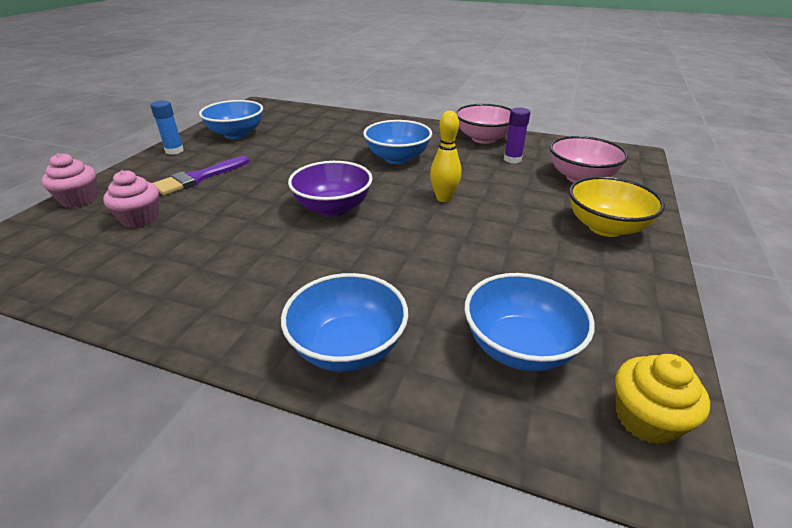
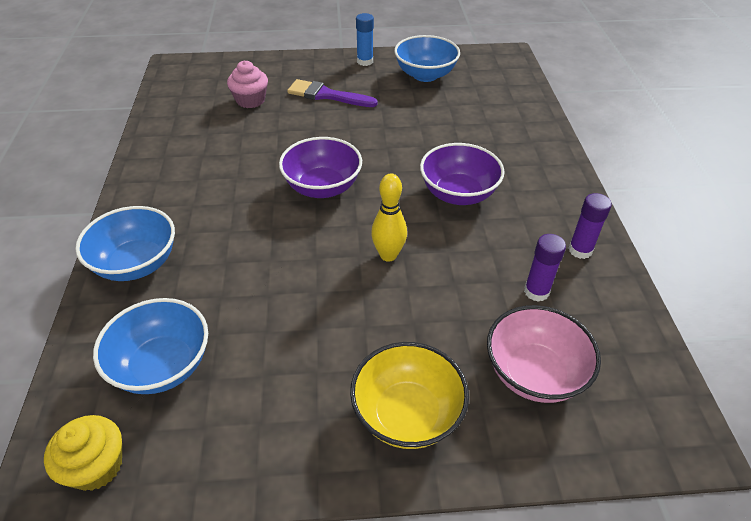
camera: 65 degrees right, 10 degrees up
(79, 199) = (261, 63): pink cupcake -> none
(397, 158) = (458, 194): blue bowl -> purple bowl
(484, 138) = (580, 250): pink bowl -> purple glue stick

